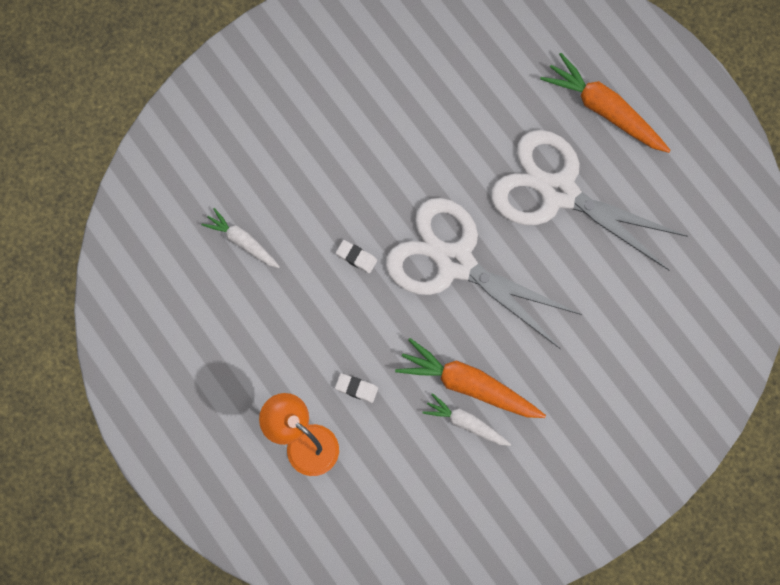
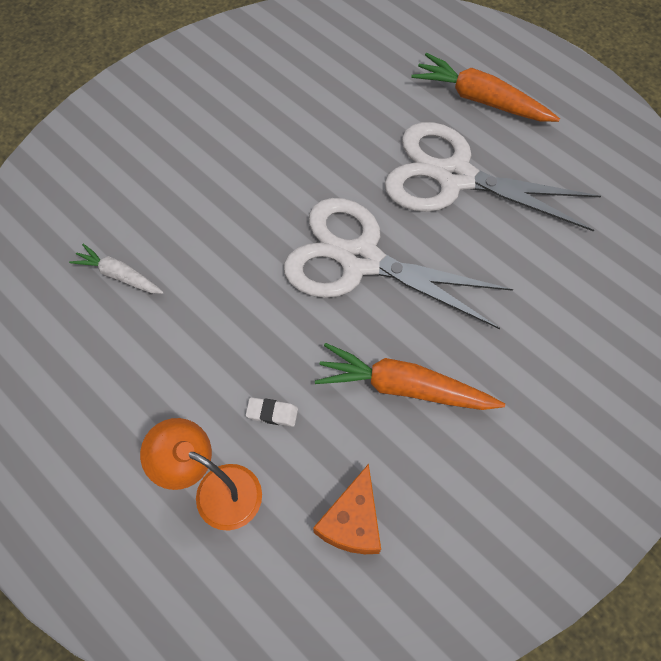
camera: 10 degrees left, 10 degrees down
(356, 257) = (250, 272): white eraser -> none
(405, 486) = (352, 521): none -> orange cheese
(466, 423) = (410, 432): white carrot -> none

